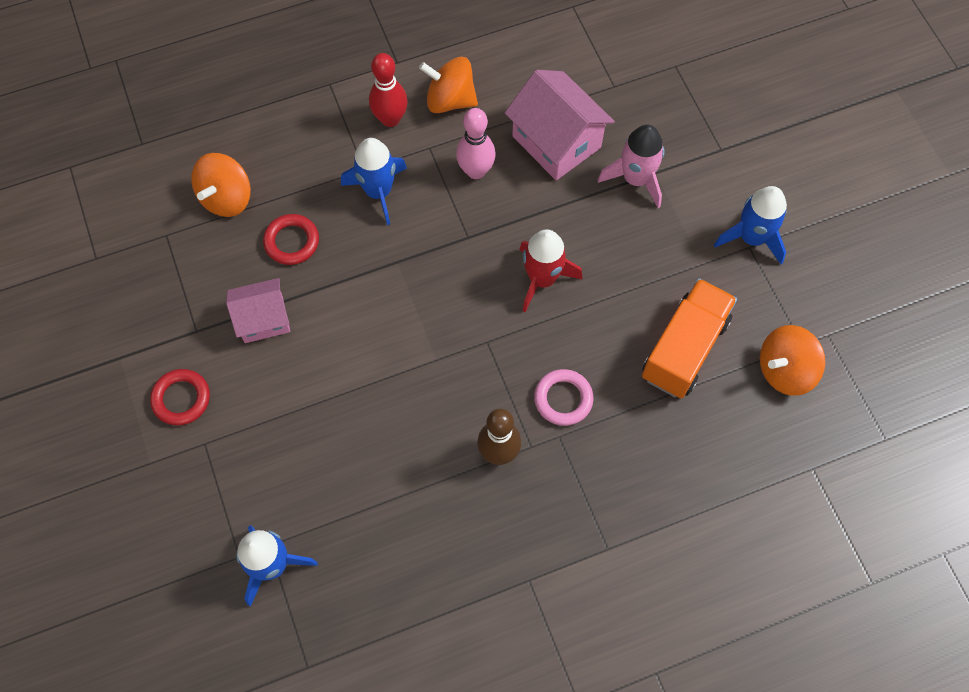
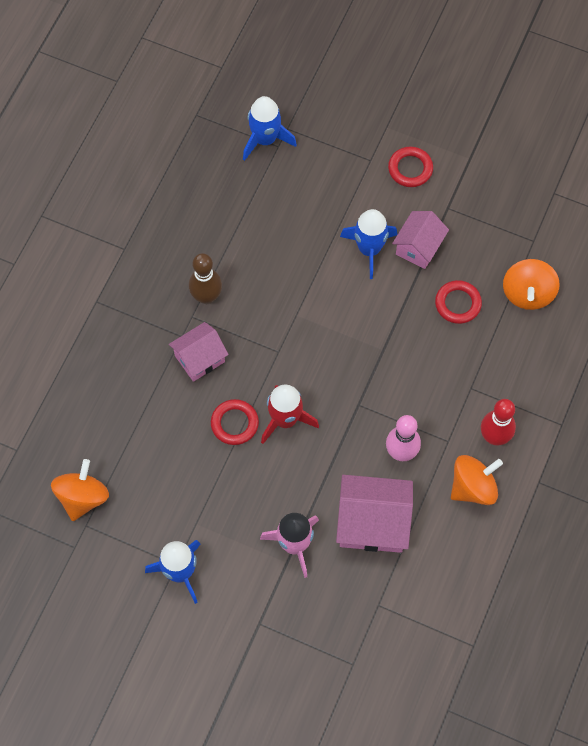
camera: 135 degrees right, 0 degrees up
(227, 198) = (528, 293): orange spinning top -> orange spinning top turned 150 degrees counterclockwise
(378, 191) = (445, 382): blue rocket -> blue rocket (369, 249)
(563, 399) = (200, 359): pink ring -> pink house
(589, 314) = (234, 423): none -> red ring
(684, 349) = (156, 455): orange truck -> none

